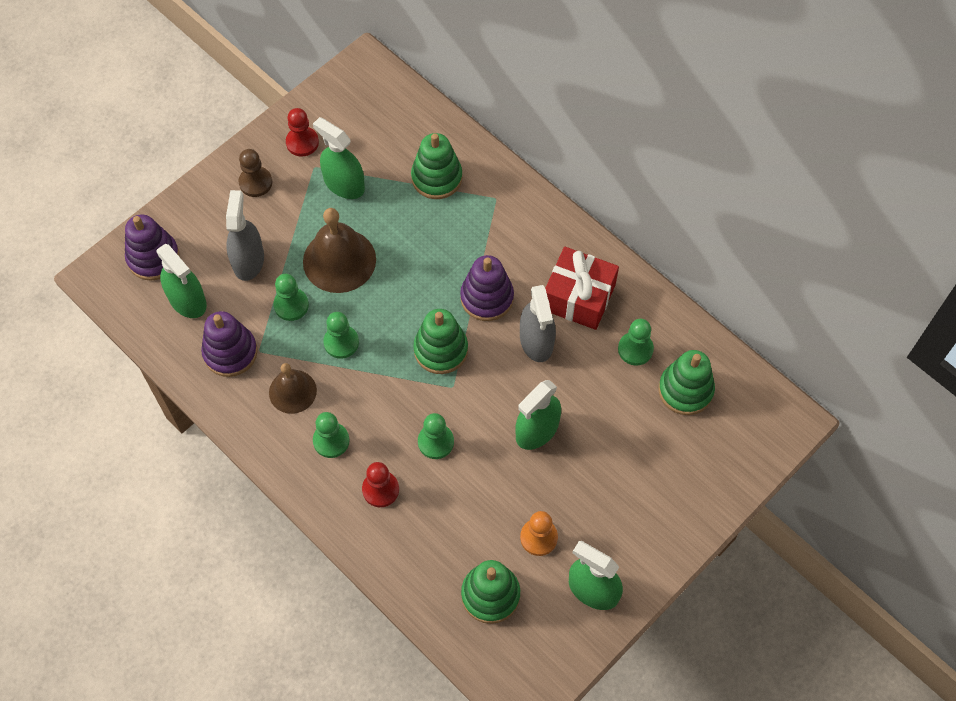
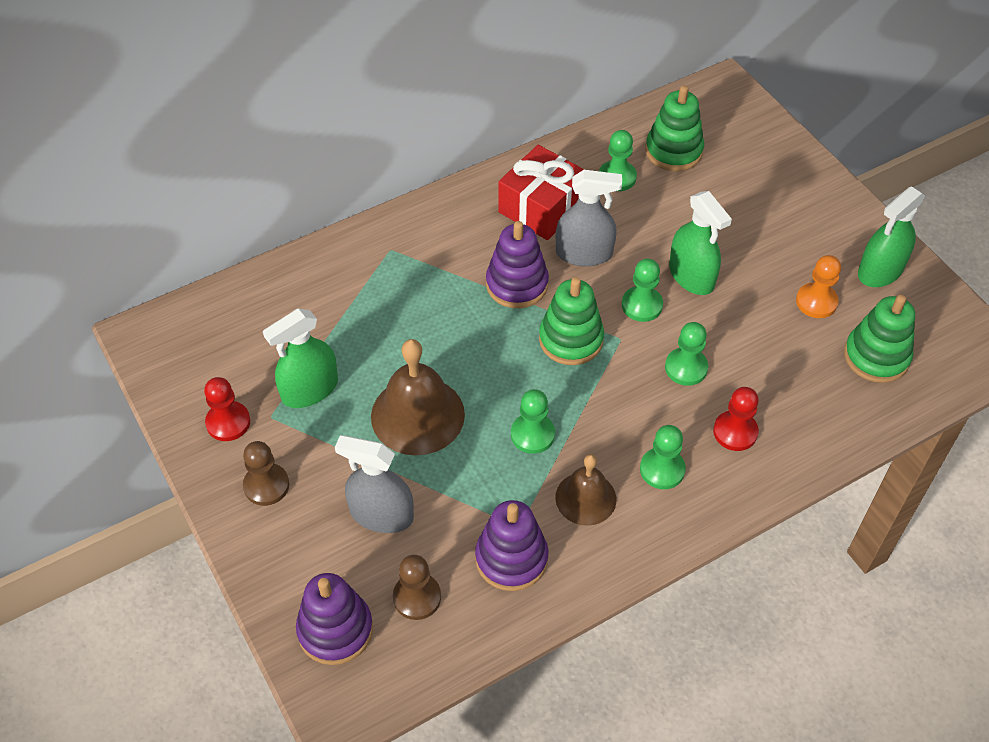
camera: 75 degrees left, 10 degrees down
(187, 300) = (417, 597): green spray bottle -> brown pawn
(291, 305) = (464, 478): green pawn -> green pawn (642, 305)
(436, 178) = (340, 297): green stacking toy -> none

